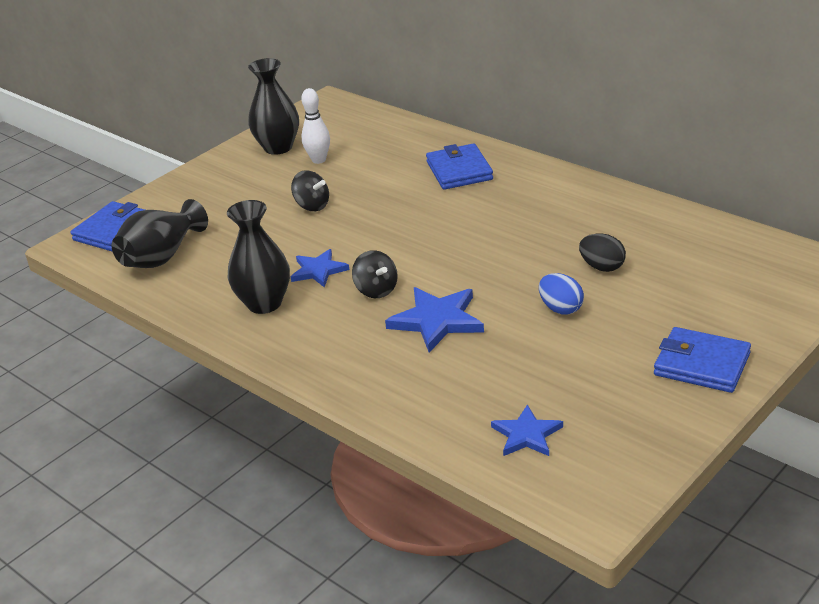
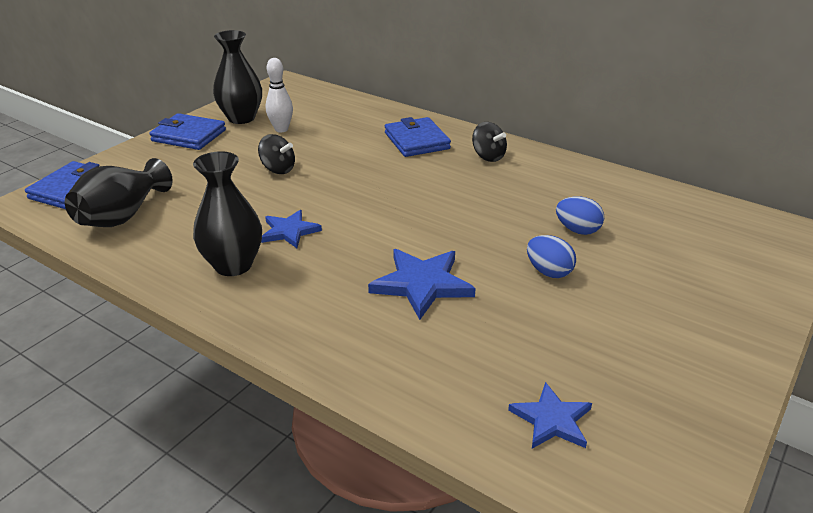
camera: 10 degrees left, 0 degrees up
(376, 290) = (352, 252): black spinning top -> black spinning top (488, 156)
(602, 267) = (577, 230): black egg -> blue egg
(701, 364) = (715, 332): blue wallet -> blue wallet (189, 135)

